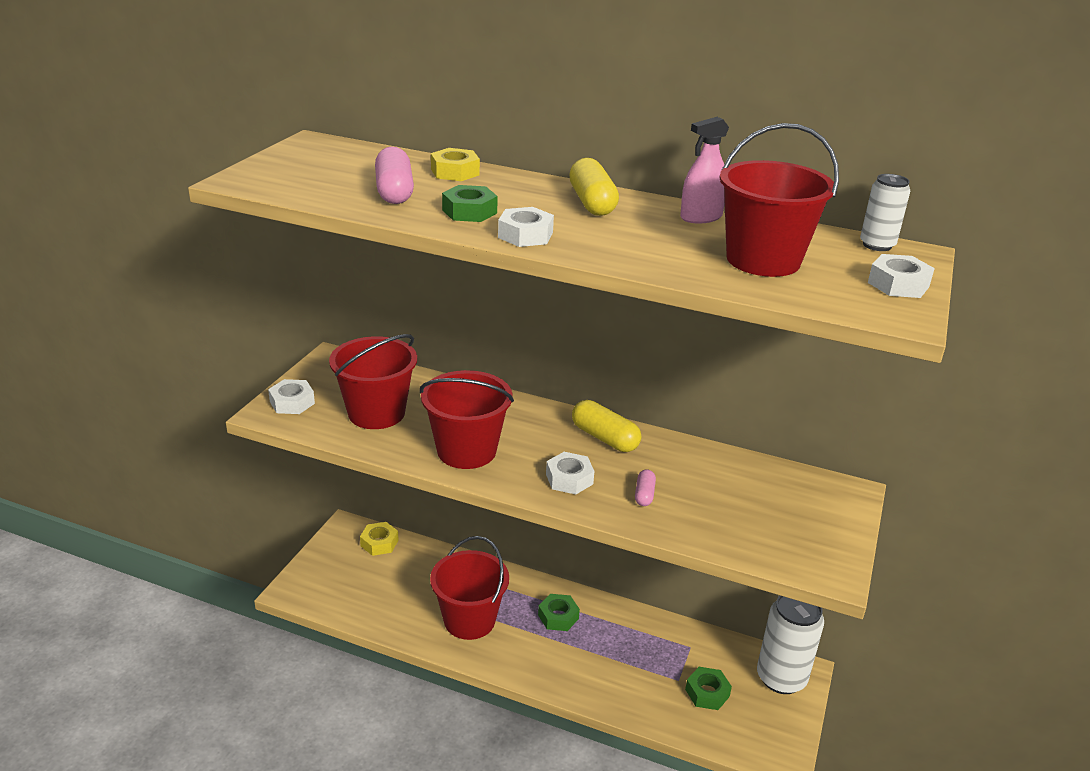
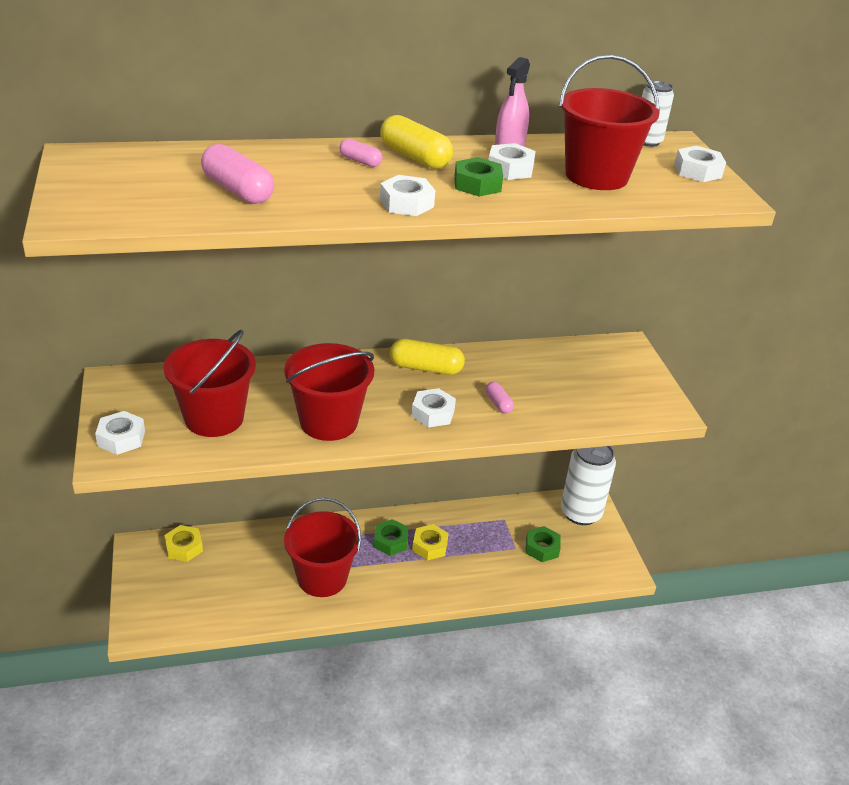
camera: 35 degrees left, 5 degrees up
(455, 172) = (262, 155): yellow nut -> yellow nut (430, 546)
(469, 211) = (331, 193): green nut -> green nut (477, 184)
(535, 194) = (360, 161): none -> pink capsule
(675, 233) = (510, 169): none -> white nut

